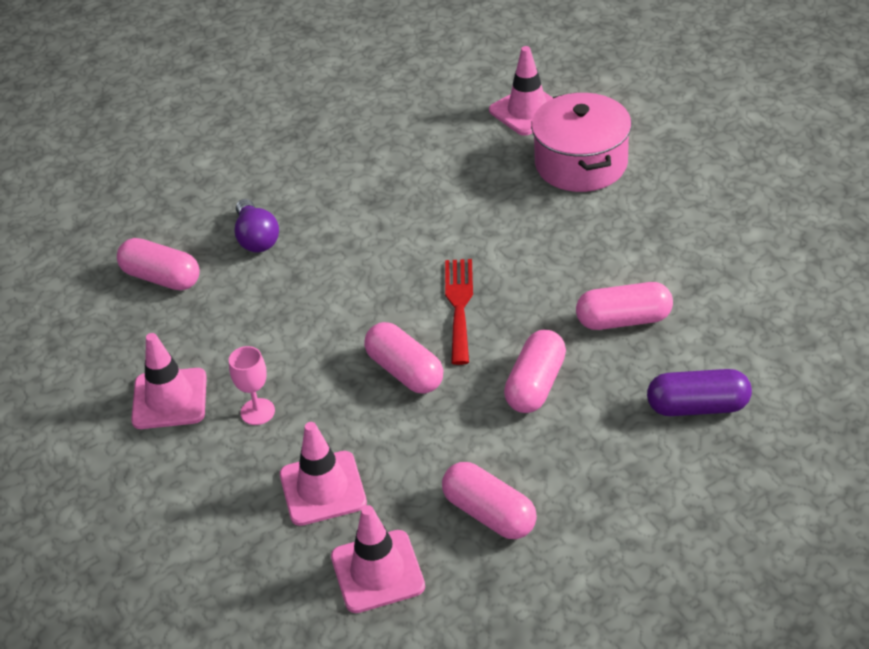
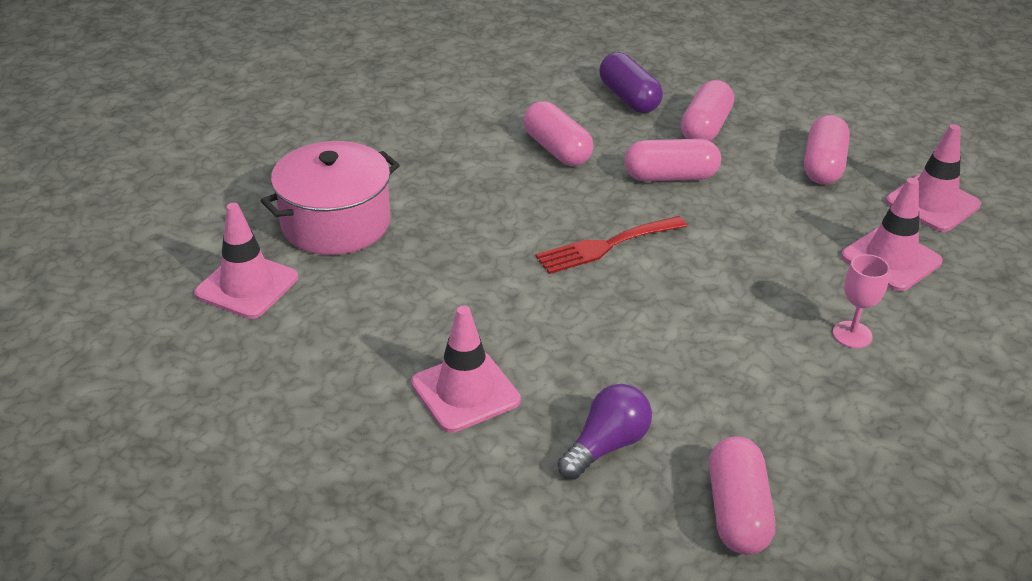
camera: 120 degrees left, 5 degrees down
(169, 399) = (899, 410): pink traffic cone -> pink traffic cone (465, 392)
(405, 371) = (718, 254): pink capsule -> pink capsule (705, 128)

